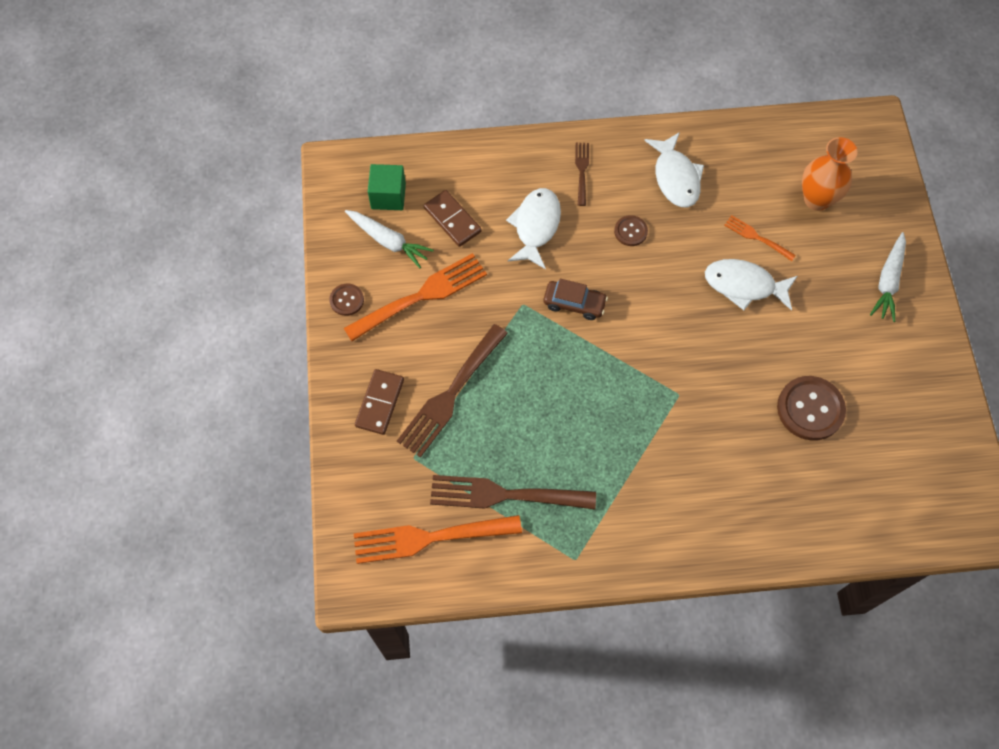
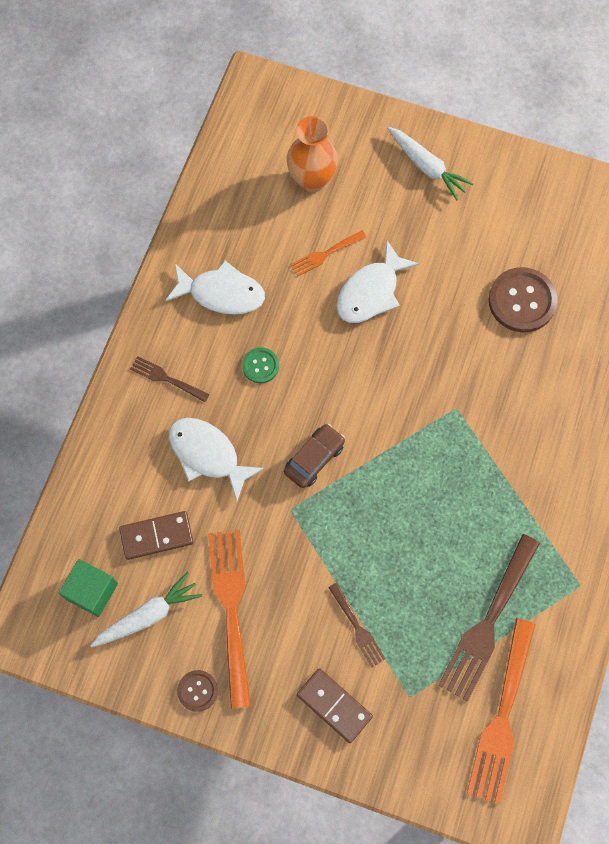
camera: 65 degrees left, 5 degrees up
(450, 394) = (357, 628): brown fork -> brown fork, size x0.51
(630, 231) = (260, 366): brown button -> green button

